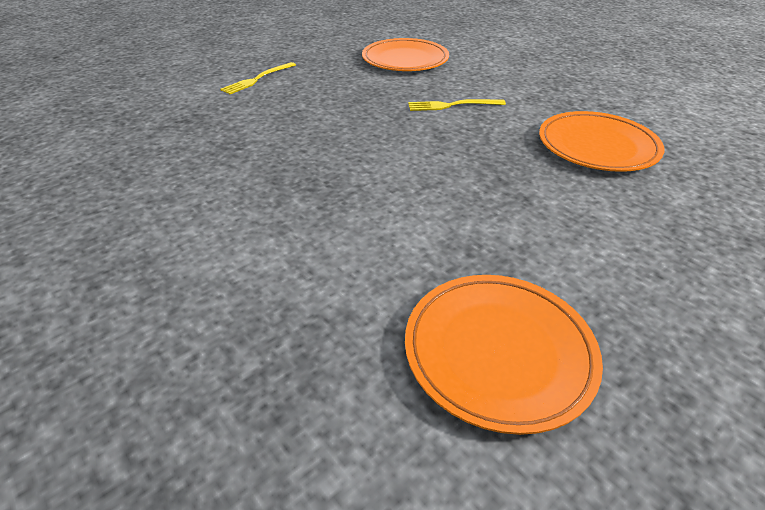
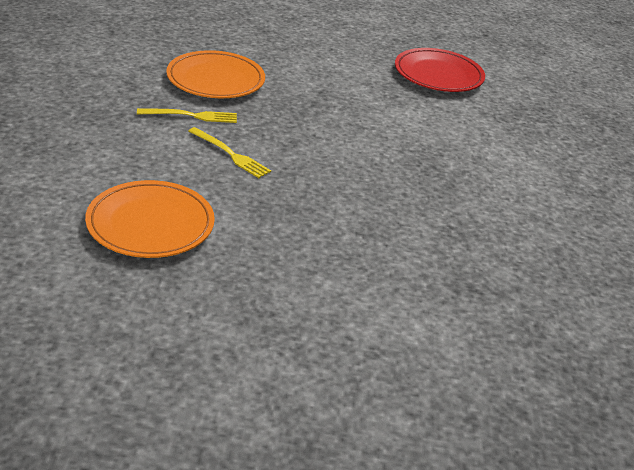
camera: 140 degrees left, 5 degrees down
(258, 79) = (342, 303): yellow fork -> yellow fork (191, 116)
(498, 351) = (438, 75): orange plate -> red plate

